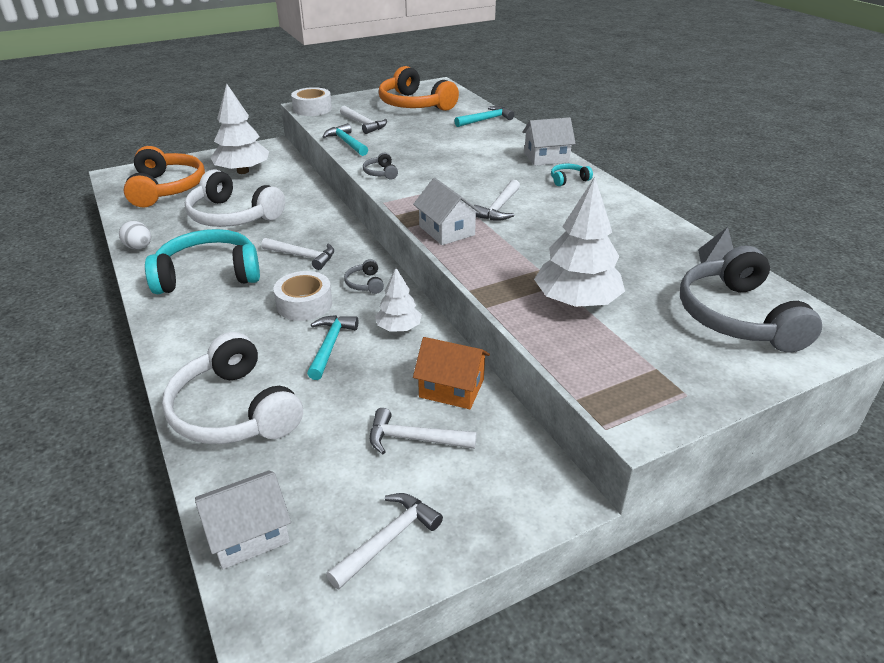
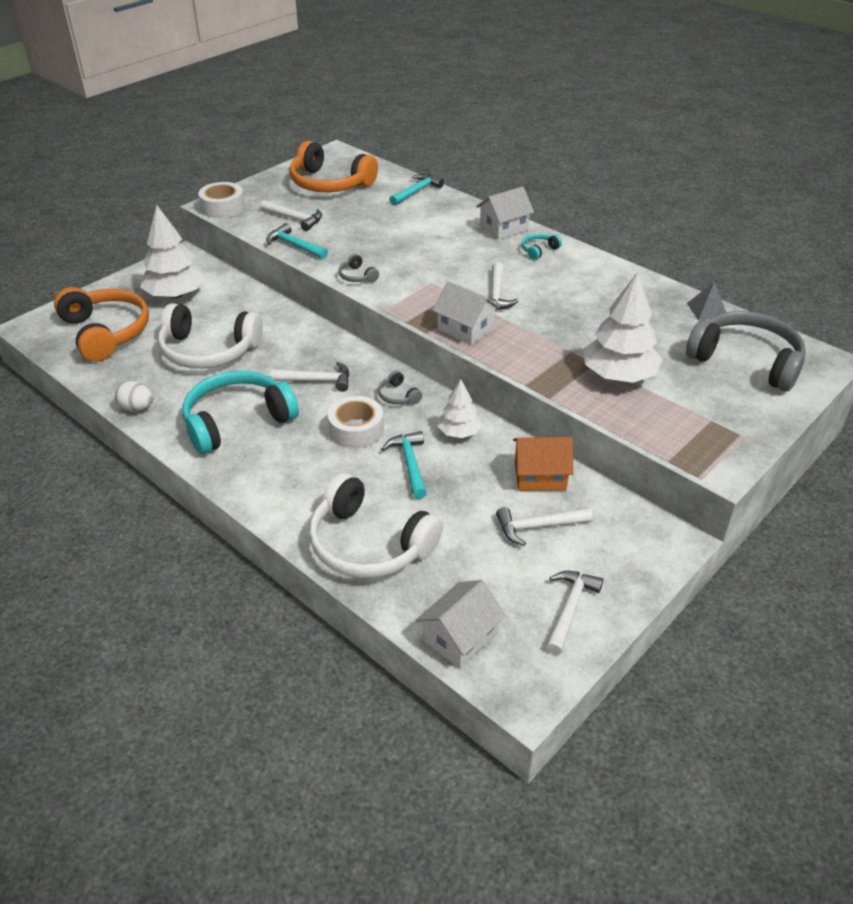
camera: 20 degrees left, 5 degrees up
(736, 317) = (746, 361): grey headphones -> grey headphones turned 150 degrees clockwise

